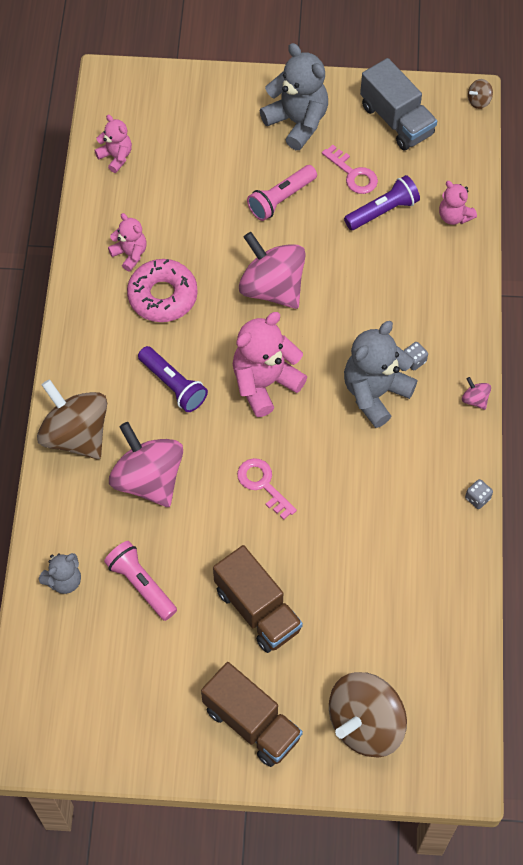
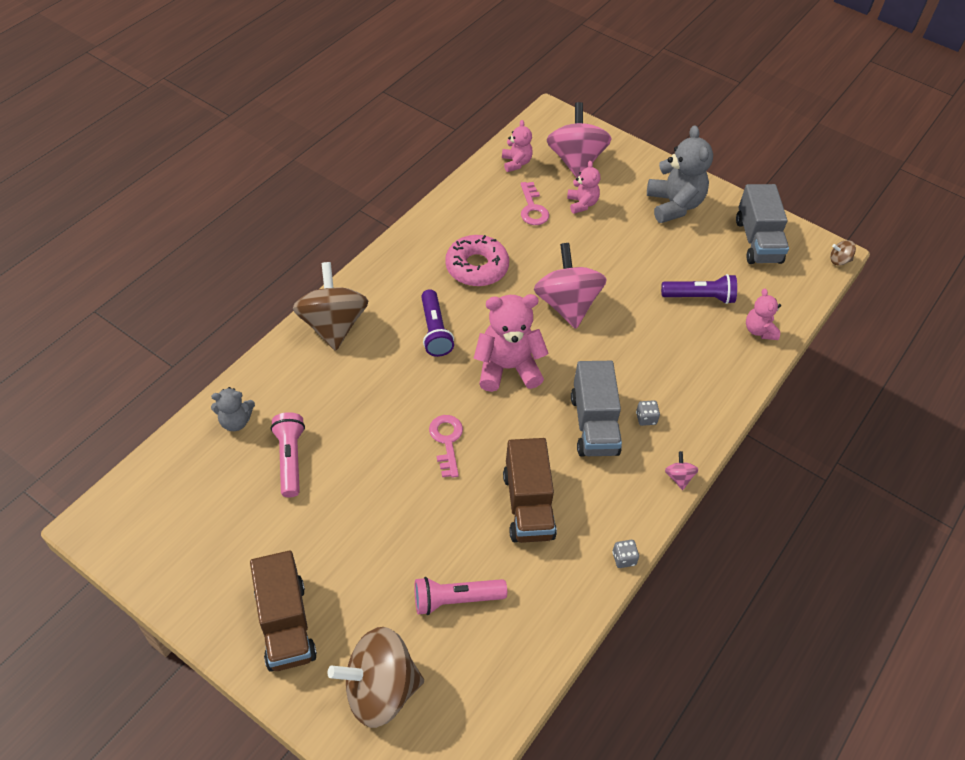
camera: 30 degrees right, 10 degrees down
(130, 254) = (475, 228): pink teddy bear -> pink teddy bear (582, 204)
(148, 479) = (360, 386): pink spinning top -> pink spinning top (575, 161)
(257, 610) = (365, 535): brown truck -> brown truck (528, 505)
(281, 199) = (621, 249): pink flashlight -> pink flashlight (456, 599)
(353, 174) = (693, 260): pink key -> pink key (532, 208)
(375, 393) = (594, 424): grey teddy bear -> grey truck

